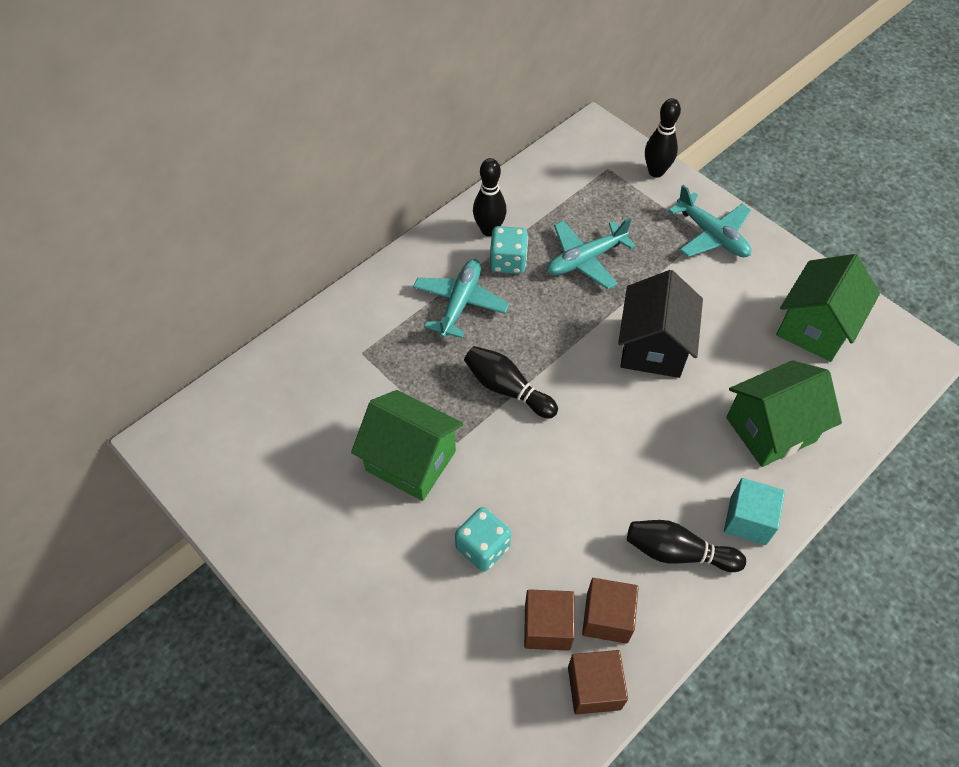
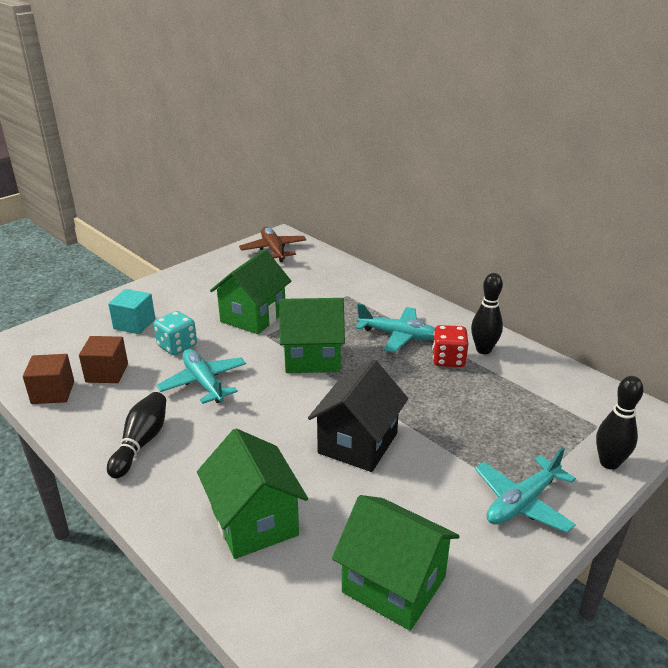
camera: 90 degrees right, 25 degrees down
(210, 448) = (273, 250): none -> brown plane
(507, 389) = (312, 358): black bowling pin -> green house
(508, 262) = (448, 359): turquoise dice -> red dice
(585, 259) = (461, 404): turquoise plane -> turquoise plane (203, 383)
(607, 617) = (102, 401): brown cube -> none
(653, 347) = (358, 443): black house -> black house turned 75 degrees counterclockwise
(748, 520) = (158, 492): turquoise cube -> turquoise cube (134, 324)

